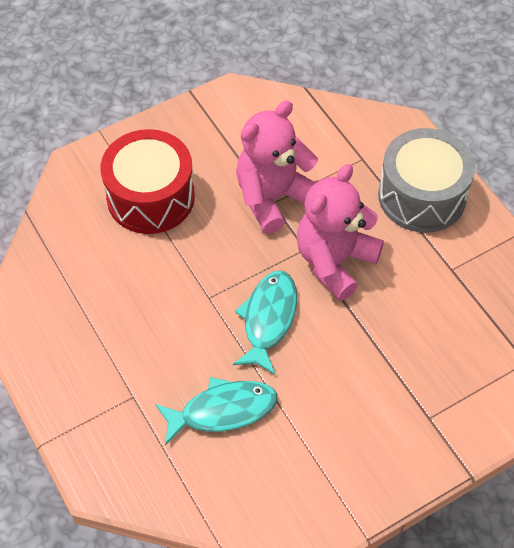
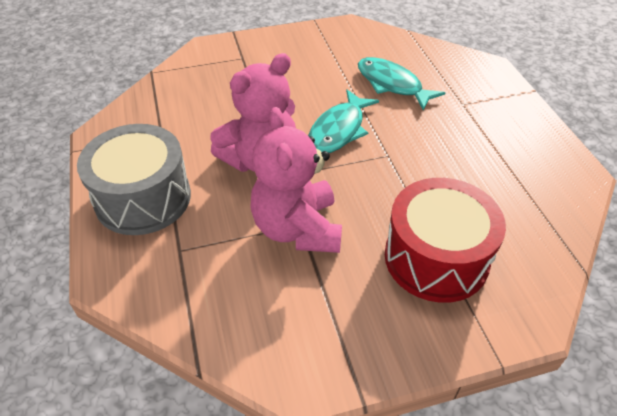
camera: 165 degrees left, 10 degrees down
(222, 411) = (392, 84): turquoise fish -> turquoise fish turned 45 degrees clockwise
(273, 197) = (297, 228): pink teddy bear -> pink teddy bear turned 105 degrees clockwise

